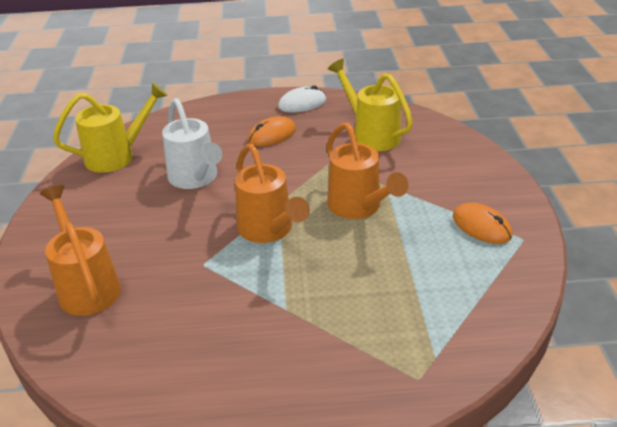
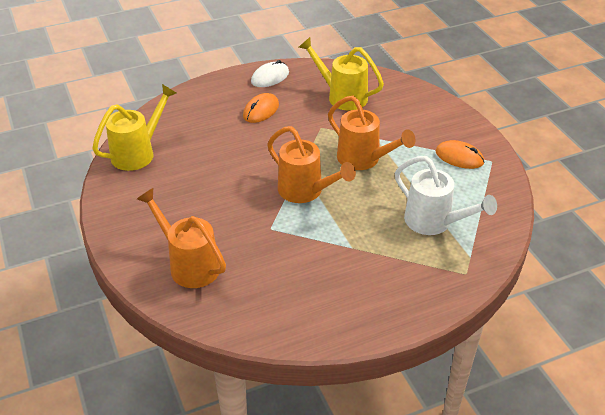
camera: 20 degrees left, 5 degrees up
(195, 178) = (220, 160): white watering can -> white watering can (434, 222)

